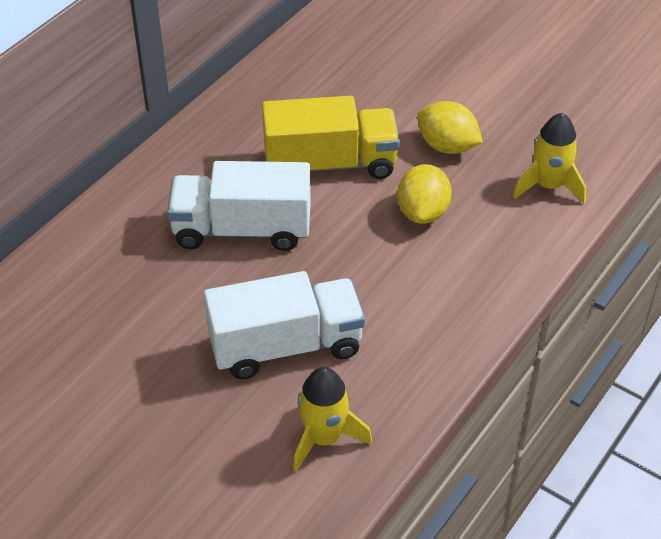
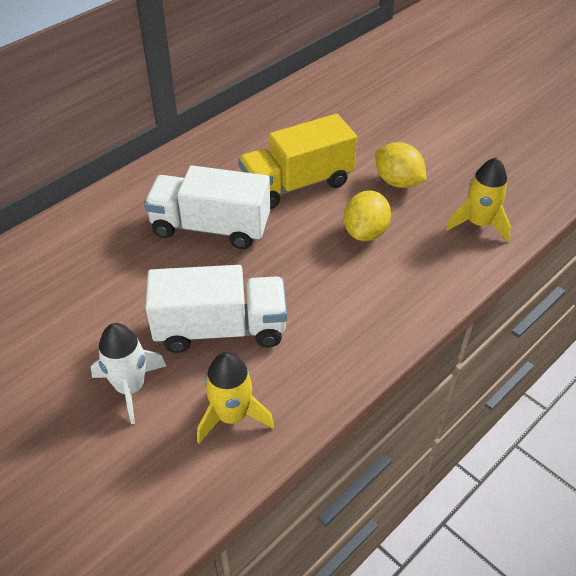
camera: 10 degrees right, 0 degrees up
(203, 424) = (130, 387): none -> white rocket
(330, 164) = (297, 184): yellow truck -> yellow truck turned 150 degrees clockwise

